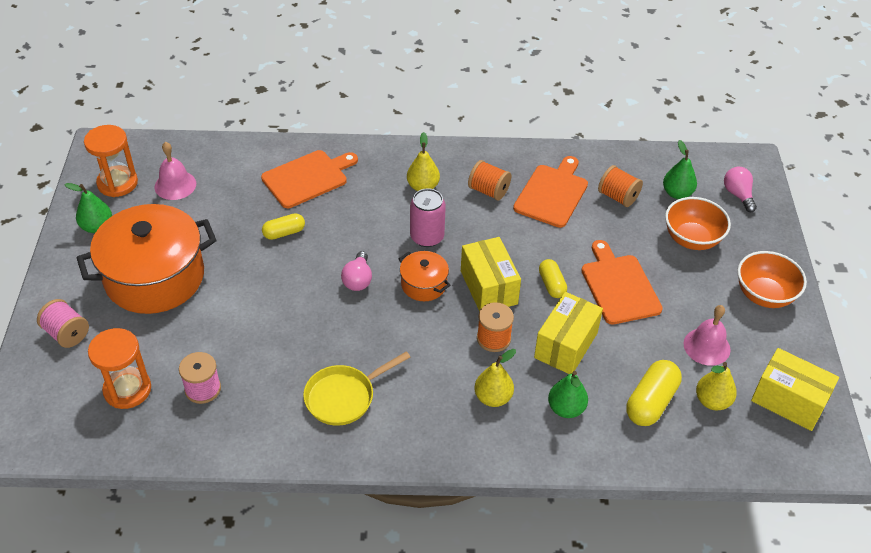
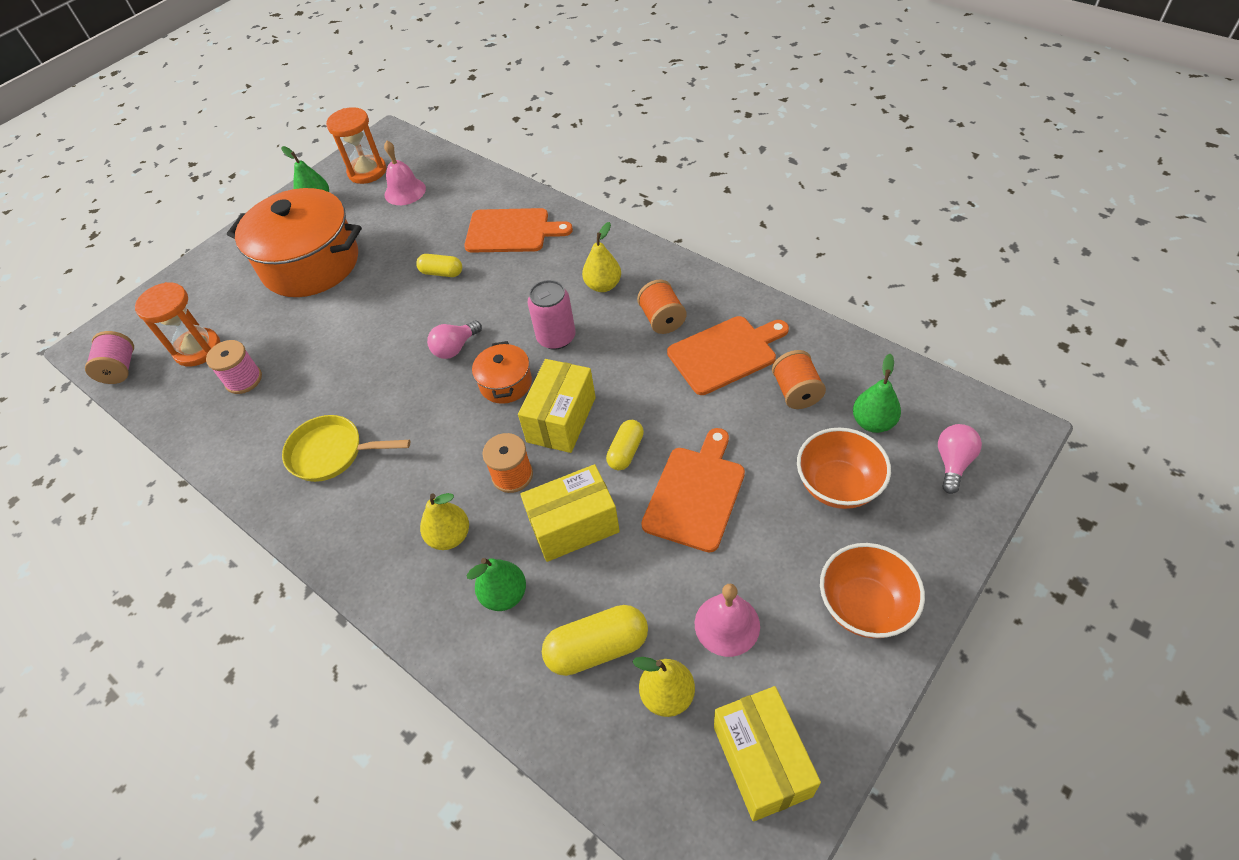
camera: 45 degrees right, 5 degrees up
(67, 333) = (210, 280): pink spool -> pink spool (120, 369)

